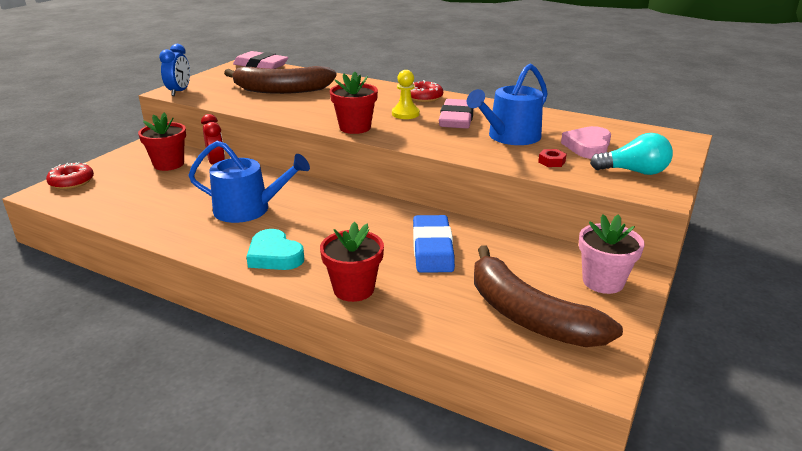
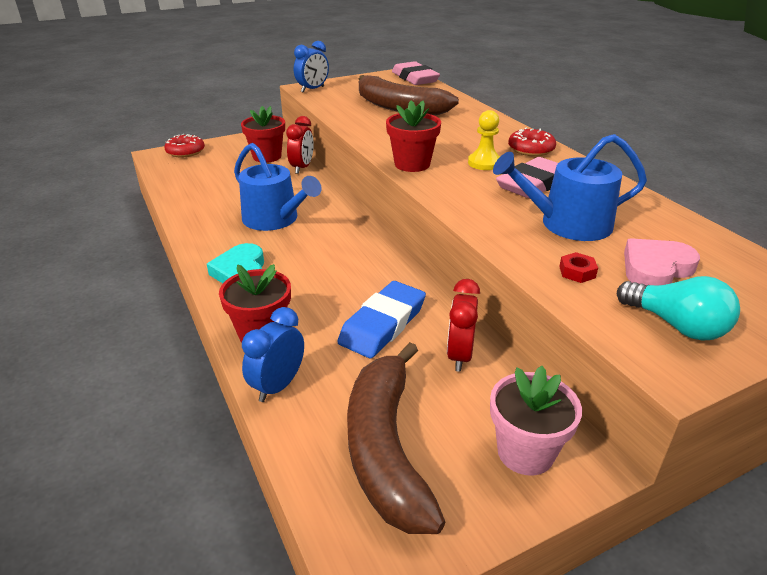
camera: 35 degrees right, 5 degrees up
(412, 314) = (278, 386): none -> blue clock
(504, 247) = (460, 355): none -> red clock

